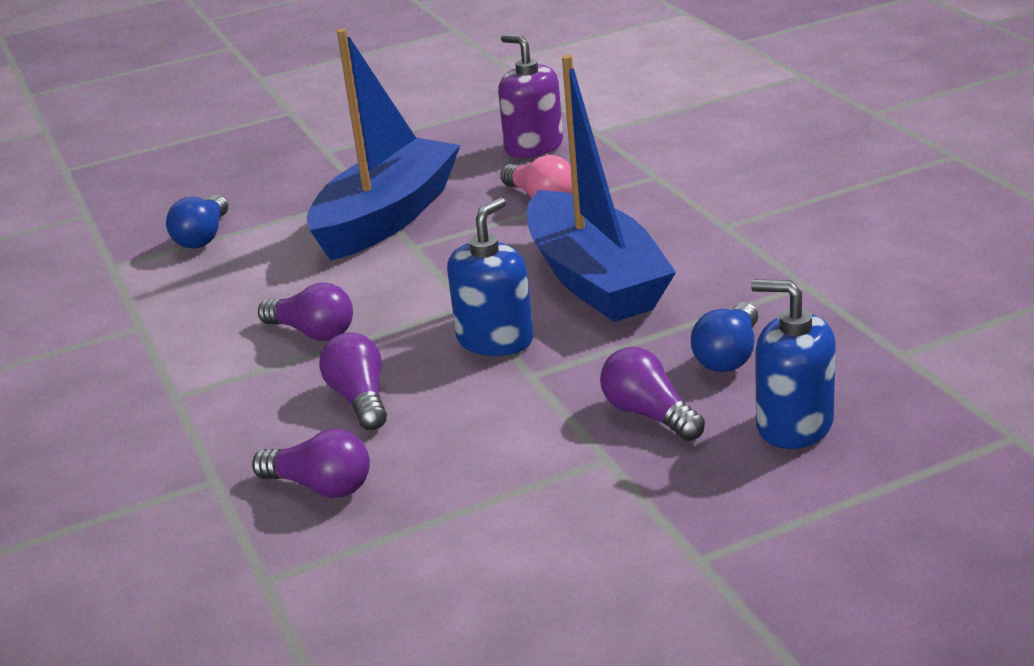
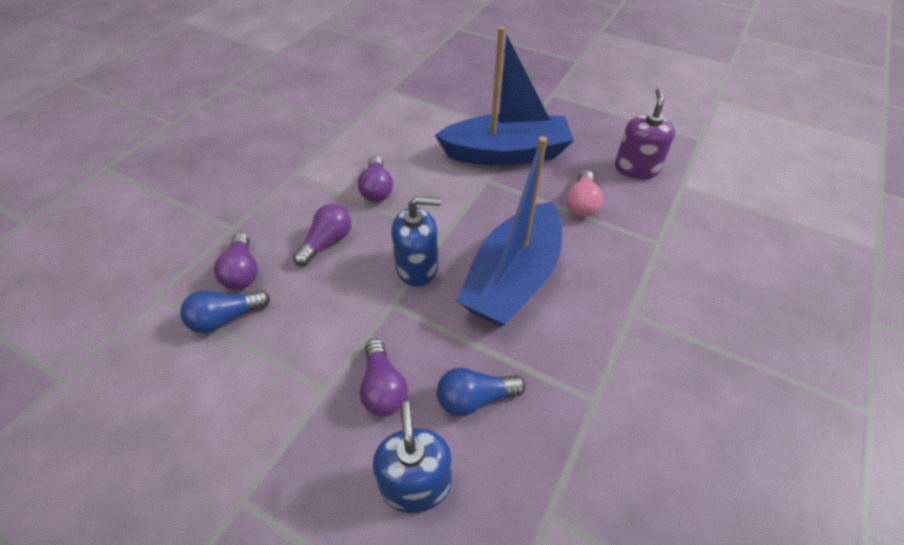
camera: 50 degrees right, 20 degrees up
(203, 237) = (435, 102): blue light bulb -> blue light bulb (226, 318)
(649, 414) = (383, 388): purple light bulb -> purple light bulb turned 150 degrees clockwise

